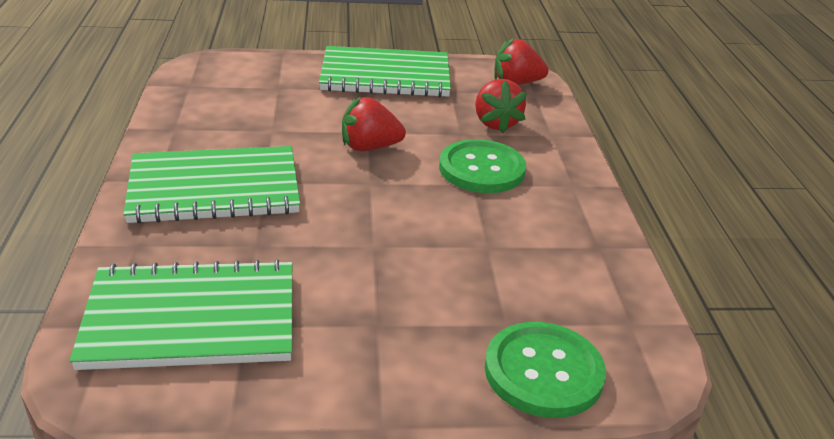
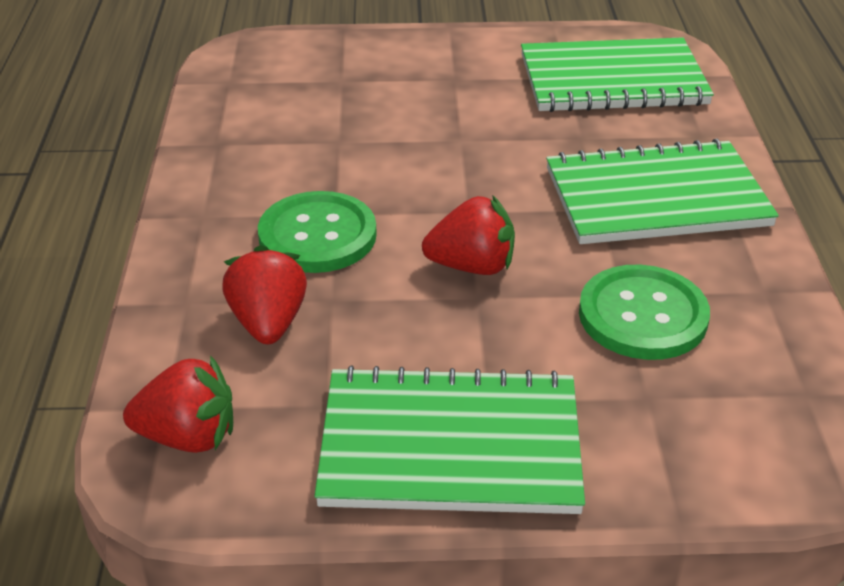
camera: 175 degrees left, 5 degrees up
(543, 372) = (322, 52): green button -> green button (642, 315)

